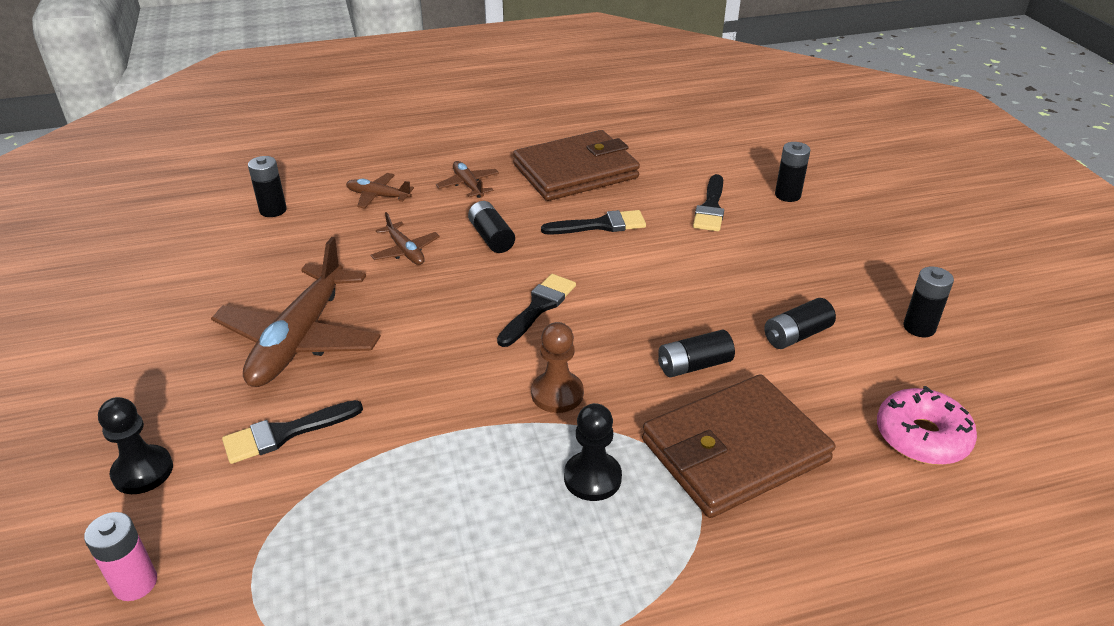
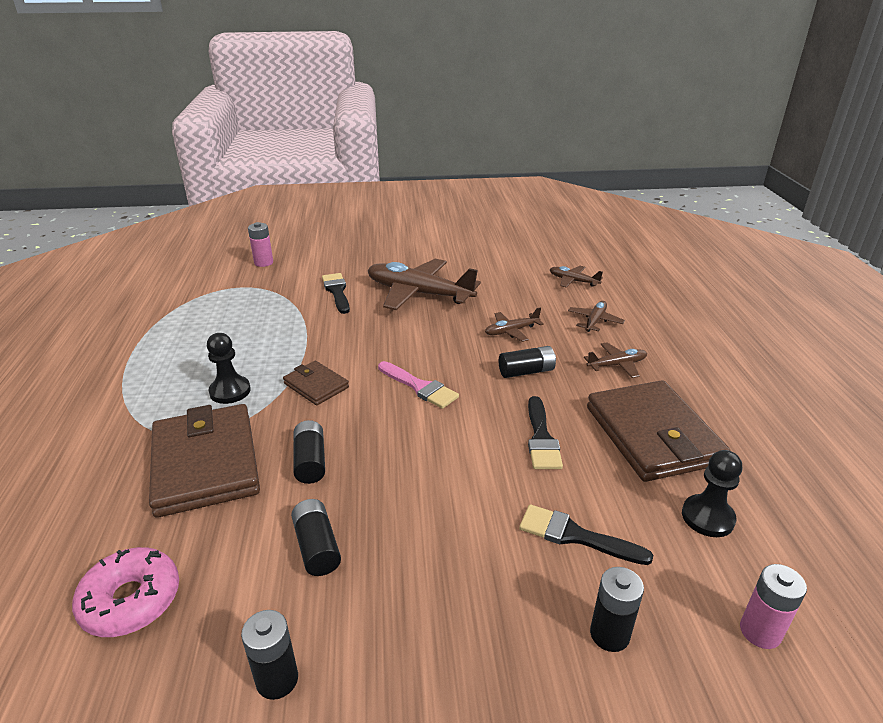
camera: 100 degrees right, 5 degrees down
(142, 471) = (332, 259): black pawn -> black pawn (707, 517)
(273, 210) = (573, 281): black battery -> brown plane
(538, 307) = (419, 387): black brush -> pink brush
(557, 394) = (316, 385): brown pawn -> brown wallet
(751, 147) = (760, 631): none -> pink battery

